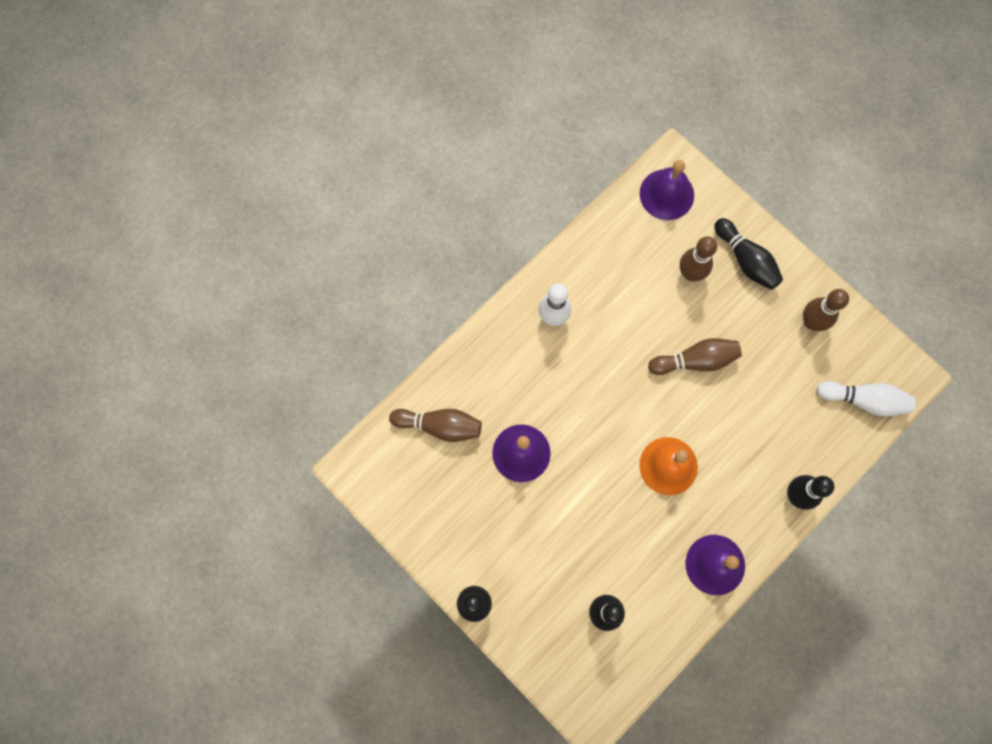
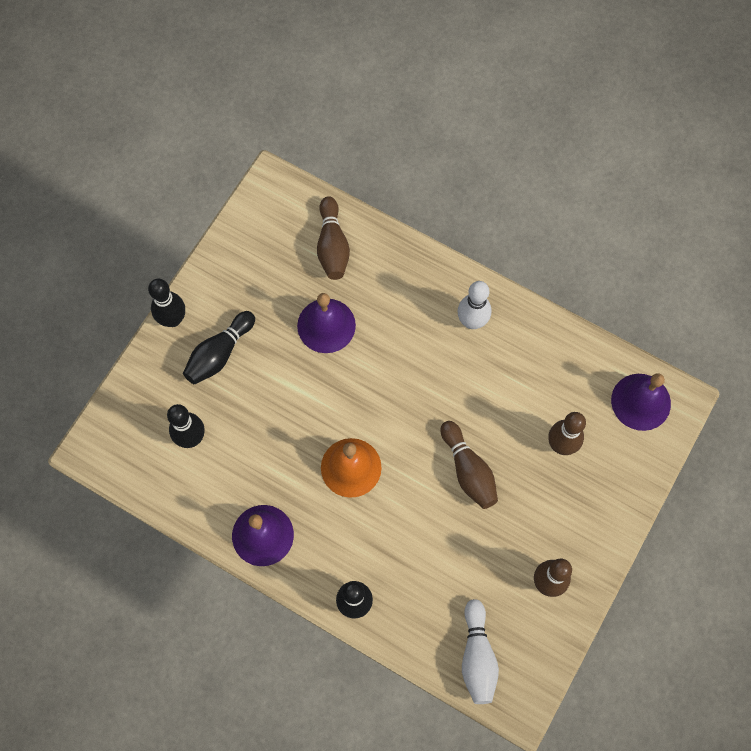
camera: 75 degrees right, 5 degrees down
(746, 260) = (595, 499): black bowling pin -> black bowling pin (219, 353)

